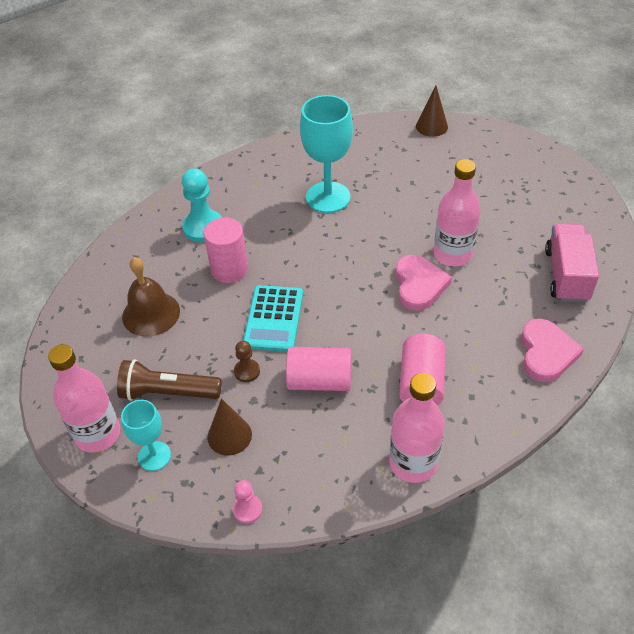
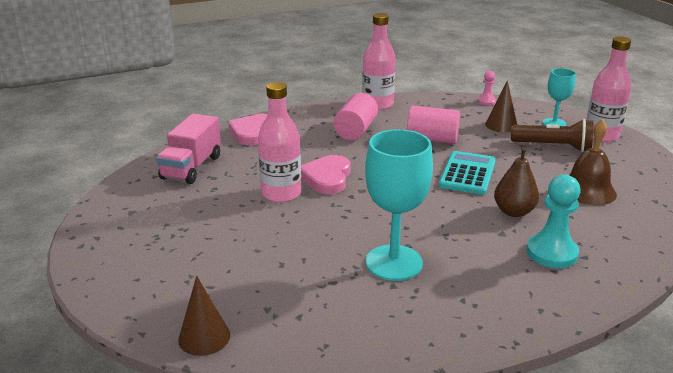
camera: 170 degrees left, 20 degrees down
(229, 269) = (514, 211): pink cylinder -> brown pear
(247, 371) = (490, 149): brown pawn -> none

